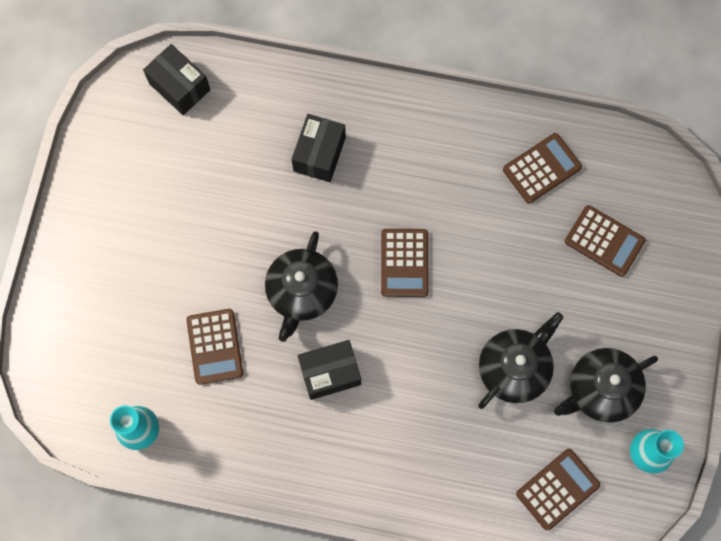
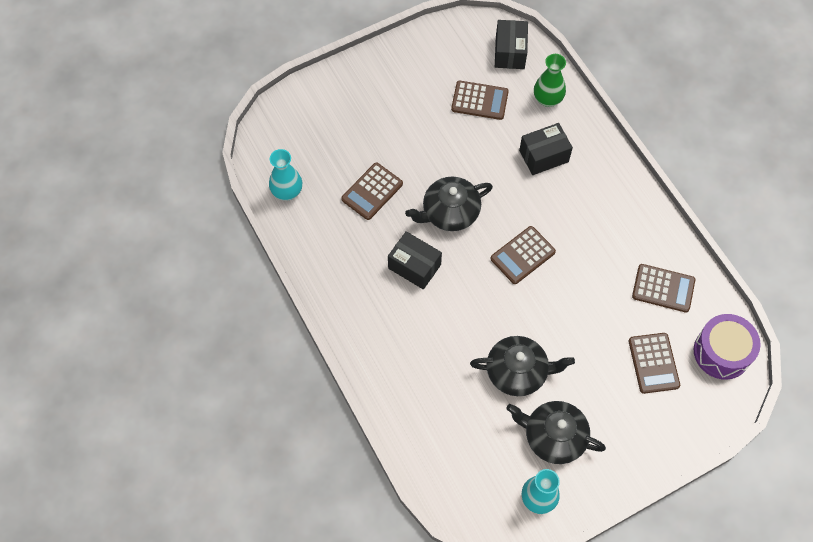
camera: 50 degrees right, 10 degrees down
(262, 97) = (547, 99): none -> green vase
(557, 489) = (463, 459): brown calculator -> brown calculator (479, 100)
(641, 174) = (722, 352): none -> purple drum

